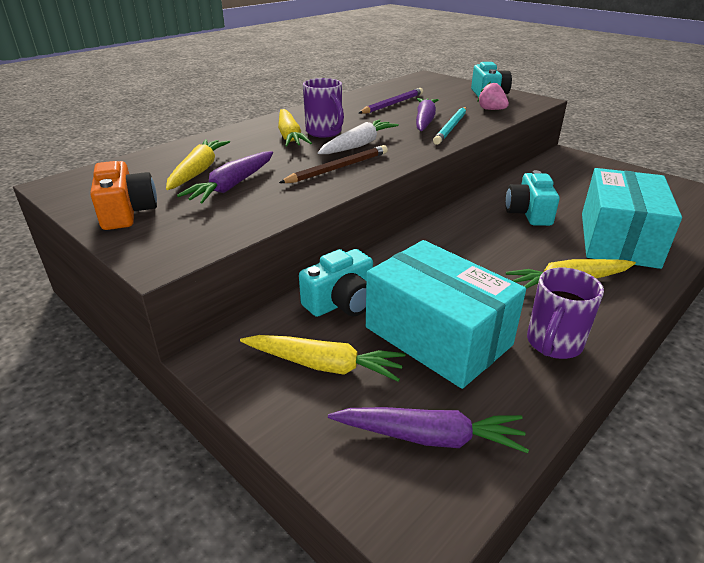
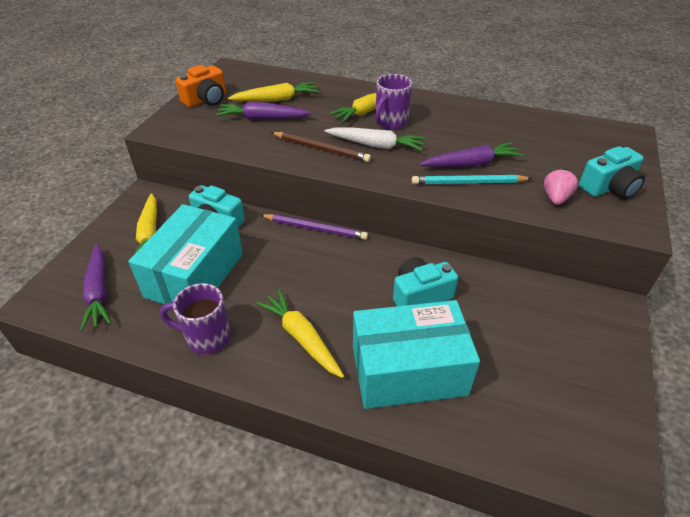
camera: 65 degrees right, 10 degrees up
(392, 104) = (502, 136): purple pencil -> purple pencil (315, 228)

